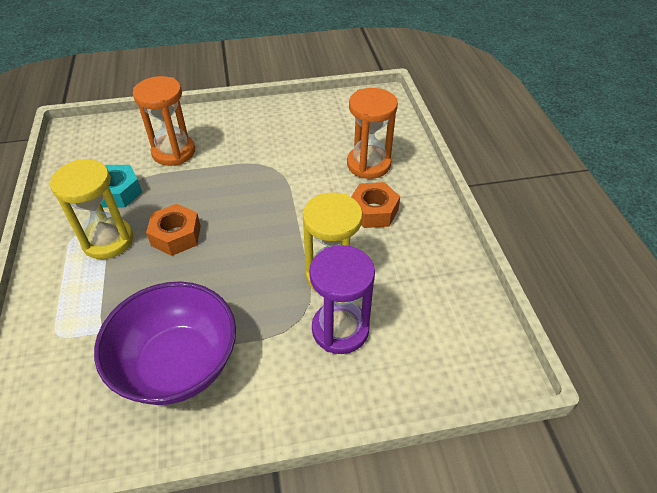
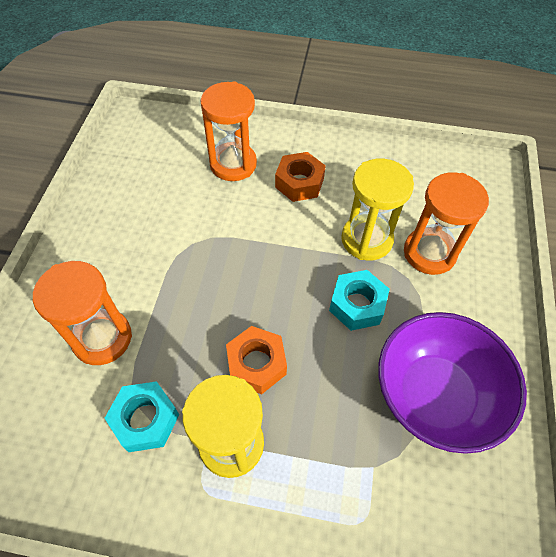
camera: 70 degrees left, 10 degrees up
(254, 285) = (357, 305): none -> turquoise nut
(340, 329) = (429, 253): purple hourglass -> orange hourglass

